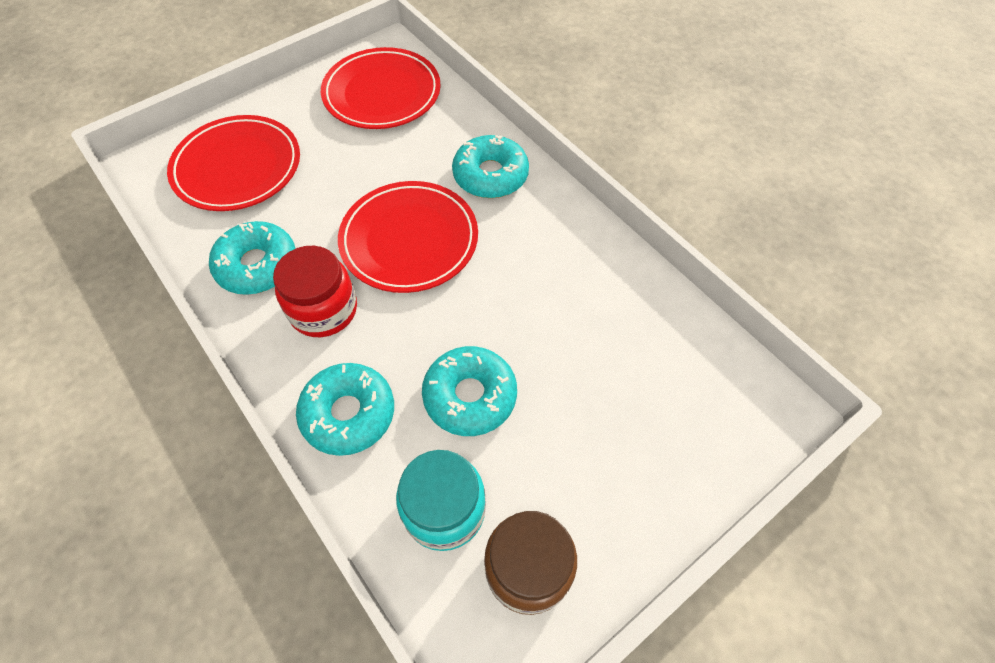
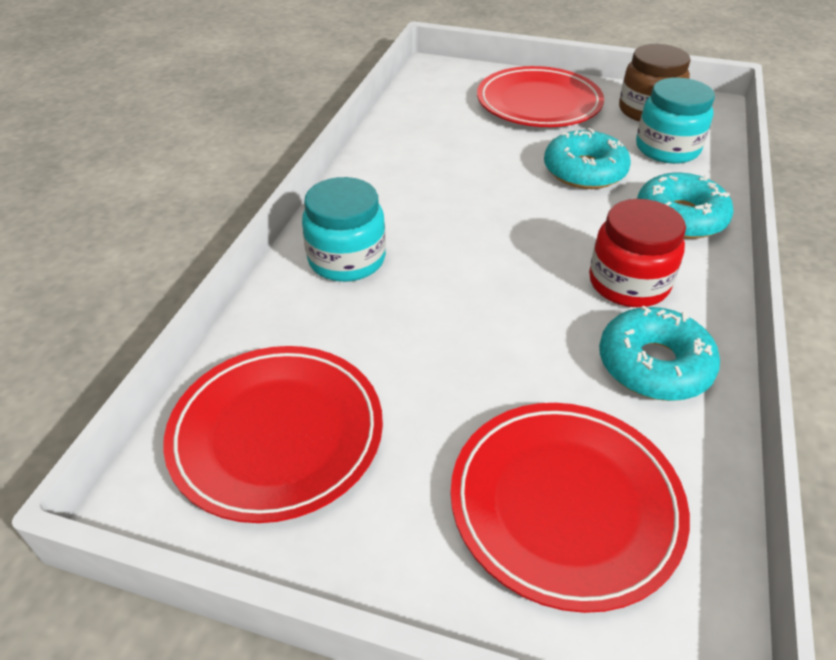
camera: 125 degrees left, 15 degrees down
(409, 240) = (490, 272): red plate -> red plate (538, 103)
(490, 175) = (347, 259): turquoise donut -> turquoise jar

